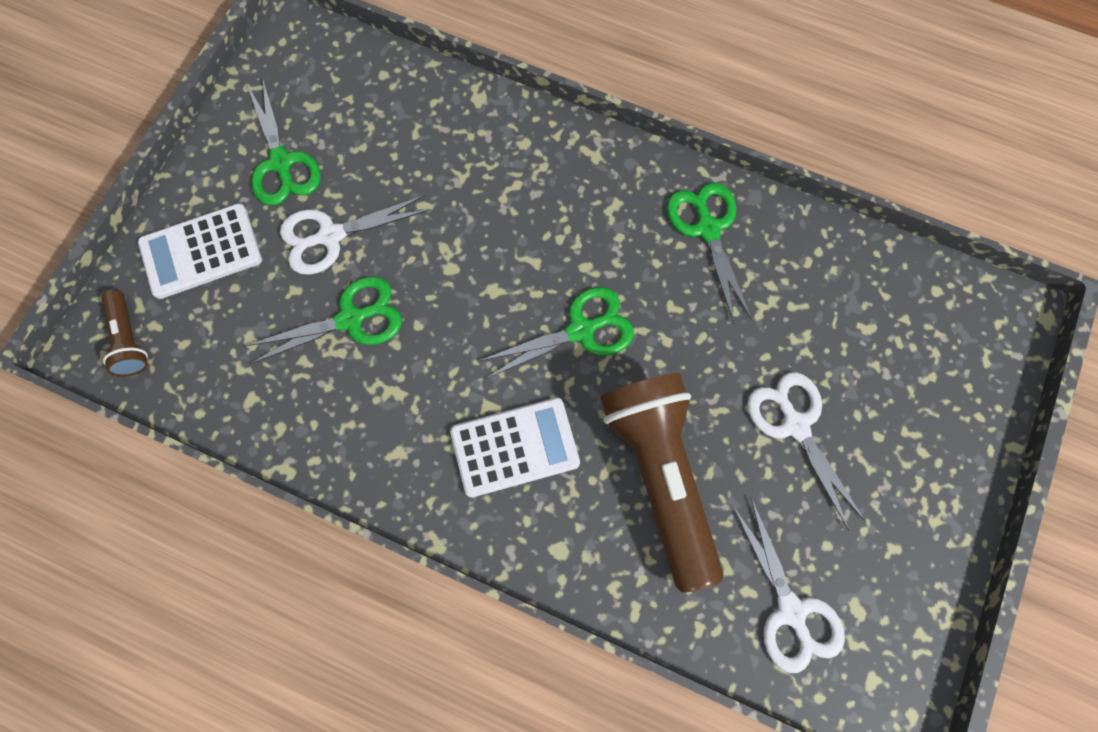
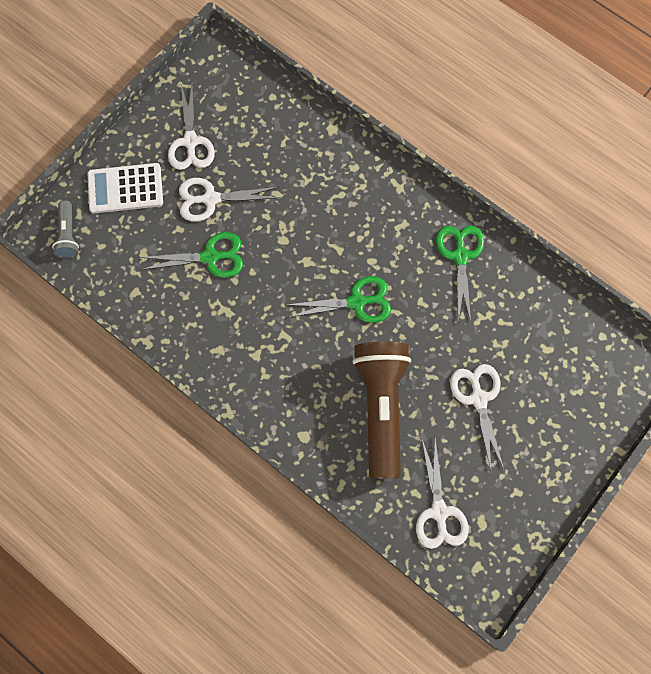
camera: 15 degrees right, 0 degrees up
(129, 339) = (68, 235): brown flashlight -> grey flashlight
(281, 163) = (190, 142): green scissors -> white scissors
(515, 447) = (293, 365): white calculator -> none

